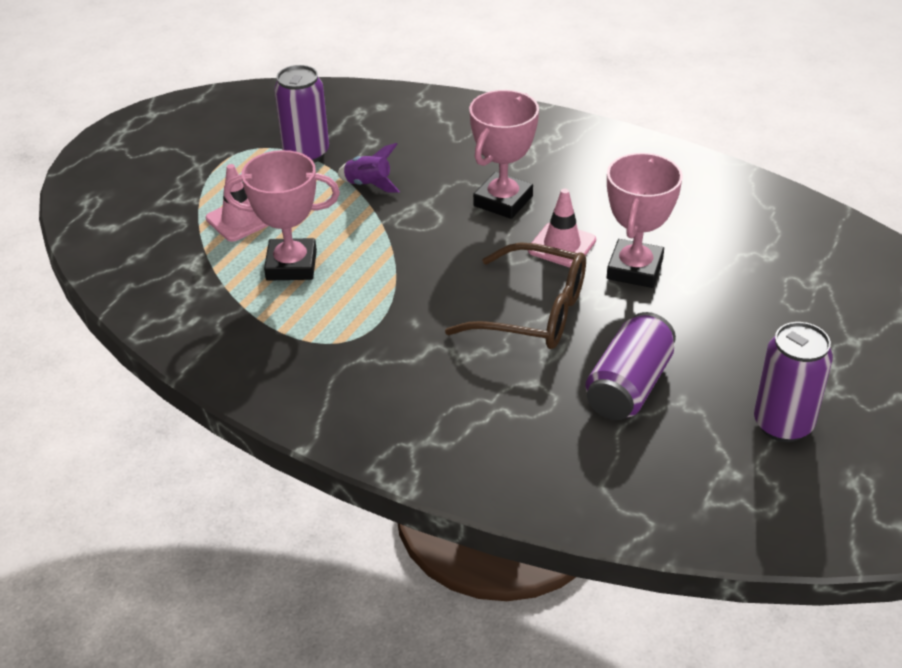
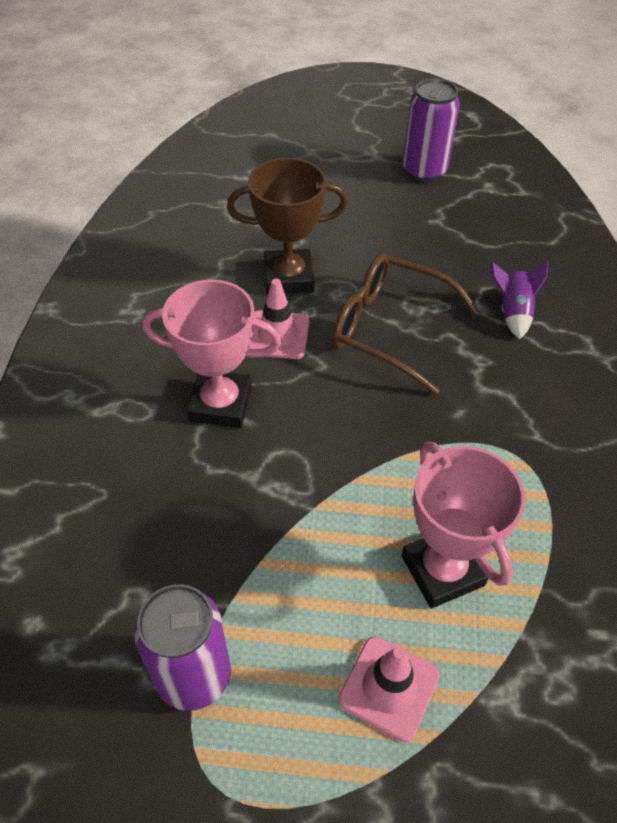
camera: 115 degrees left, 10 degrees up
(369, 185) = (241, 555): purple rocket -> purple rocket (513, 312)
(533, 312) = (389, 329): brown glasses -> brown glasses turned 60 degrees counterclockwise
(629, 386) = (441, 250): purple can -> none
(635, 269) = (288, 277): pink trophy -> brown trophy

